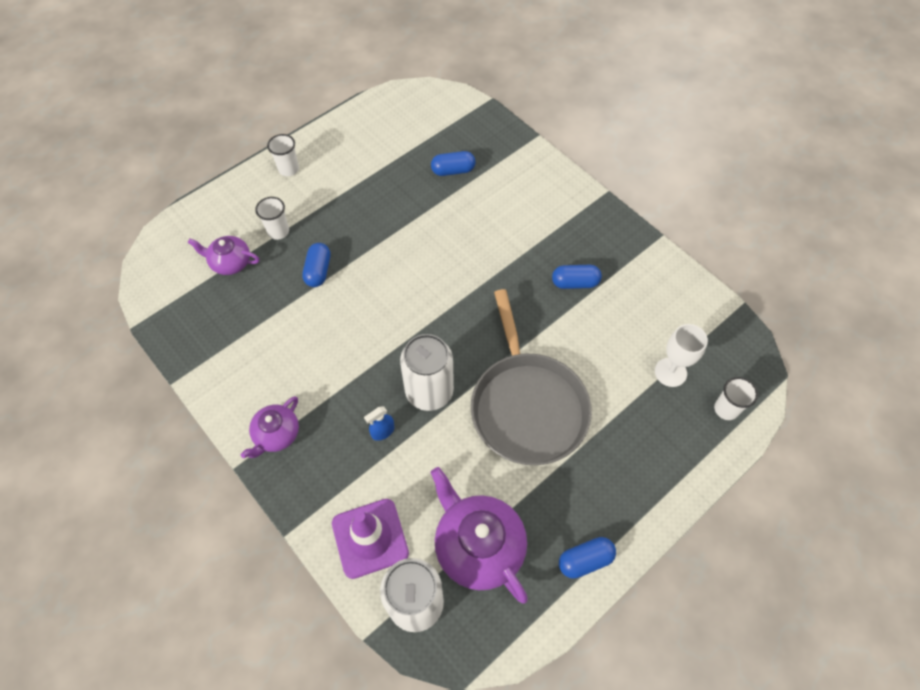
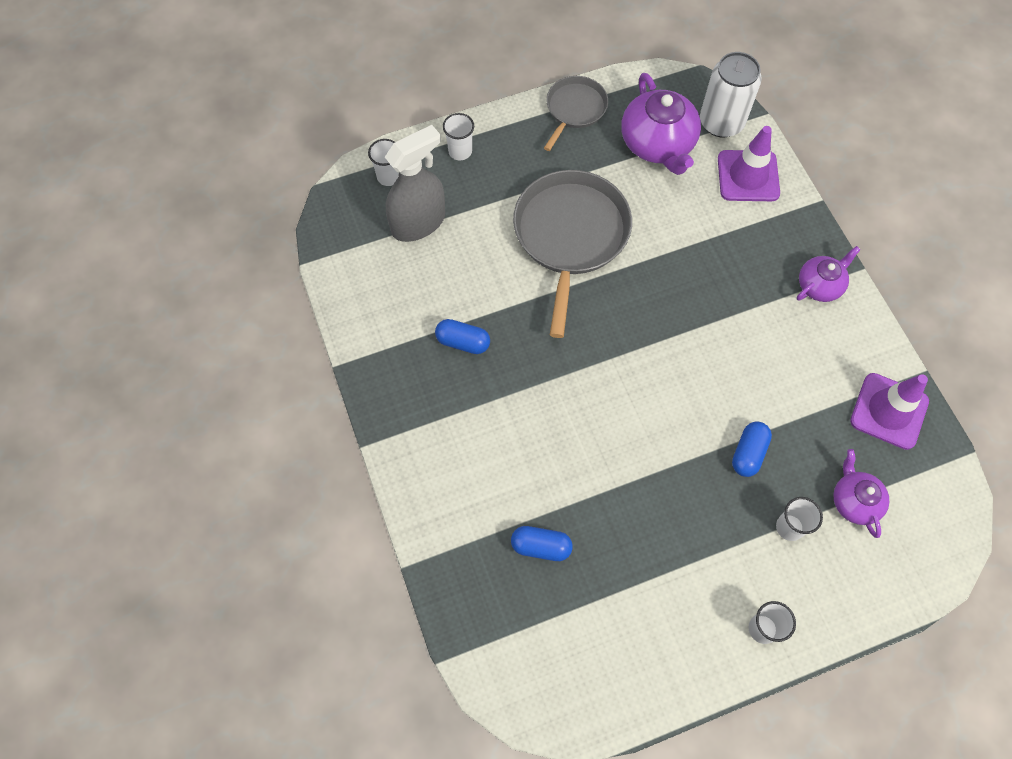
camera: 160 degrees left, 5 degrees up
(204, 338) = (889, 411): none -> purple traffic cone
(230, 263) = (854, 501): purple teapot -> purple teapot turned 135 degrees counterclockwise
(382, 431) = (716, 256): blue spray bottle -> none
(429, 391) = (660, 279): white can -> none
(585, 560) = (574, 109): blue capsule -> grey pan
(670, 372) = (418, 223): white goblet -> grey spray bottle
(676, 462) = (460, 151): none -> white cup

